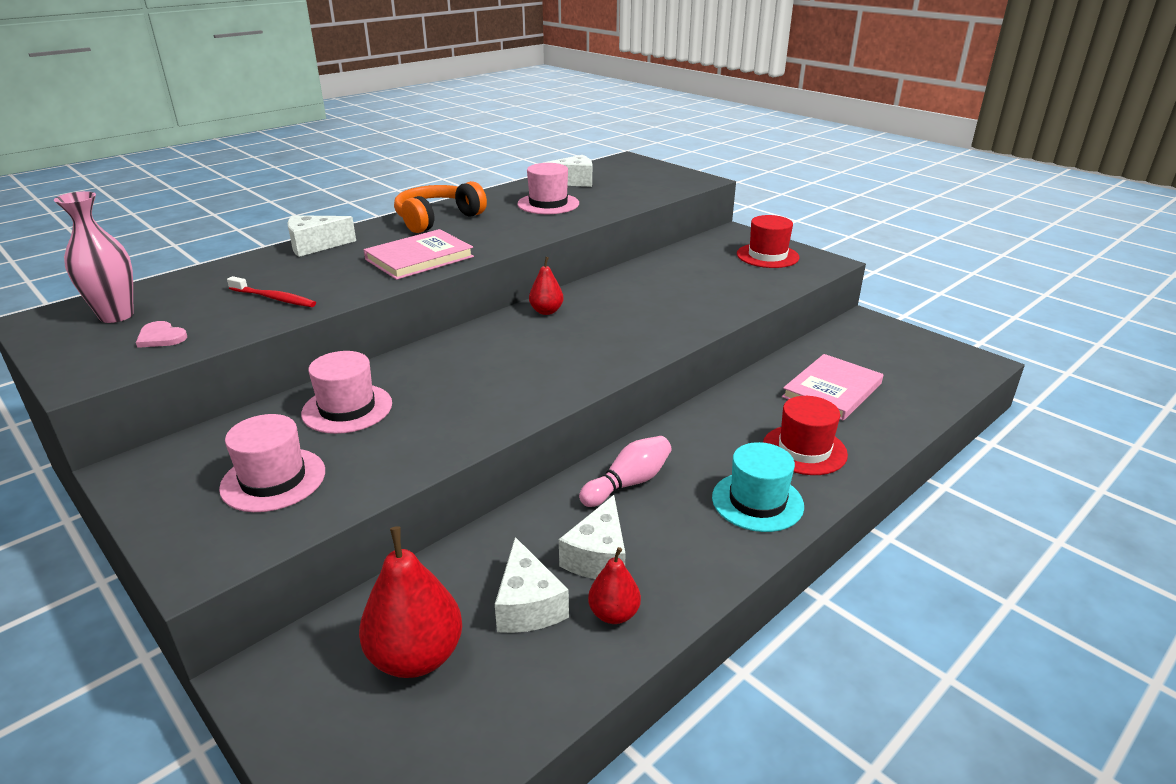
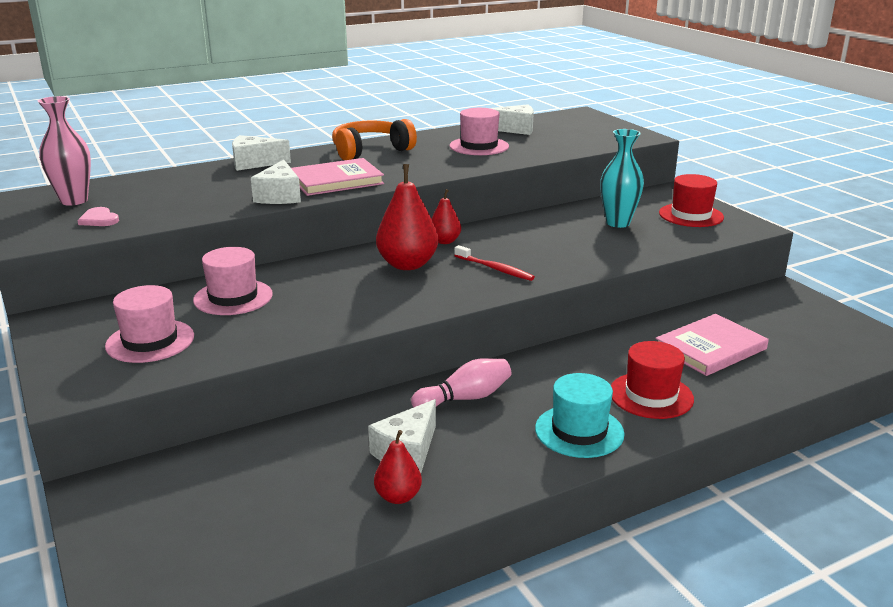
camera: 15 degrees right, 5 degrees down
(274, 298) = (199, 200): red toothbrush -> red toothbrush (495, 269)
(416, 656) = (219, 498): red pear -> red pear (407, 265)
(528, 605) = (328, 477): white cheese -> white cheese (279, 196)
(705, 271) = (618, 223): none -> turquoise vase

